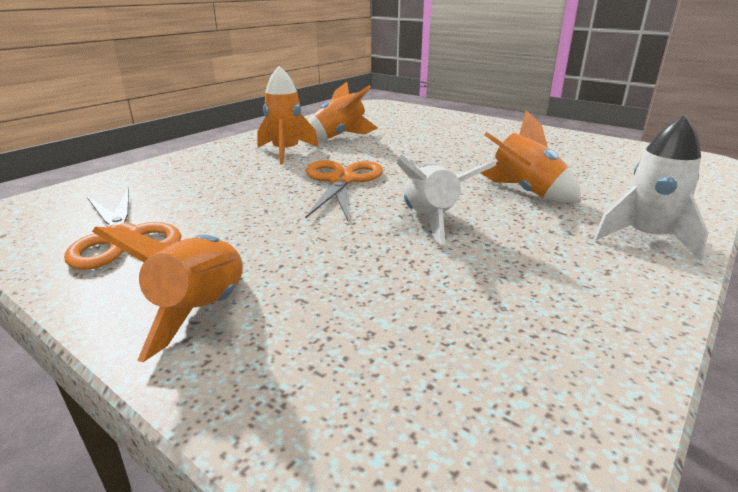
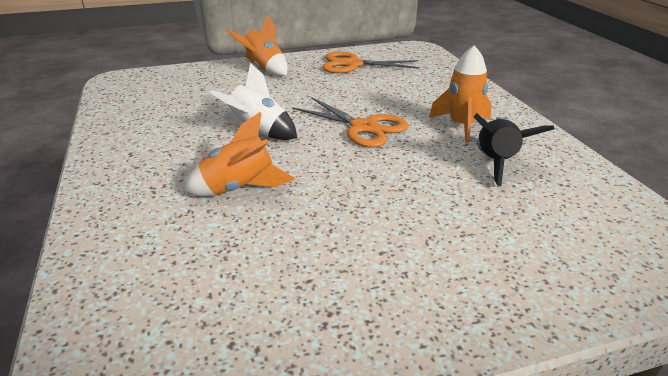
camera: 125 degrees right, 5 degrees up
(339, 136) = (496, 163): orange rocket -> black rocket
(646, 238) = (117, 189): white rocket -> none

